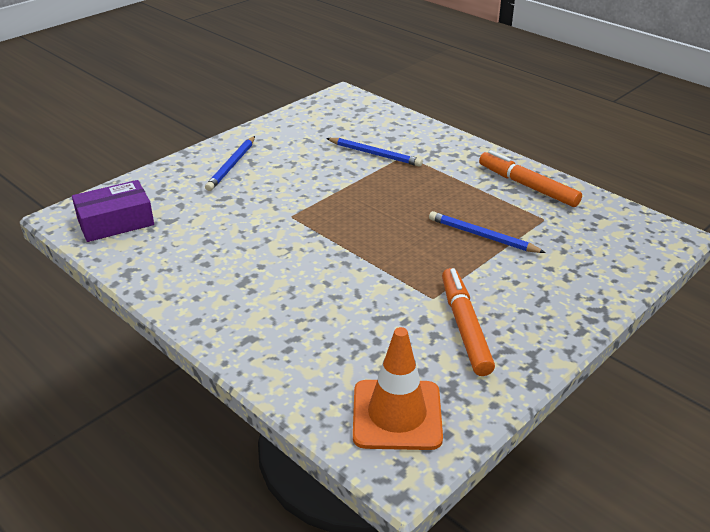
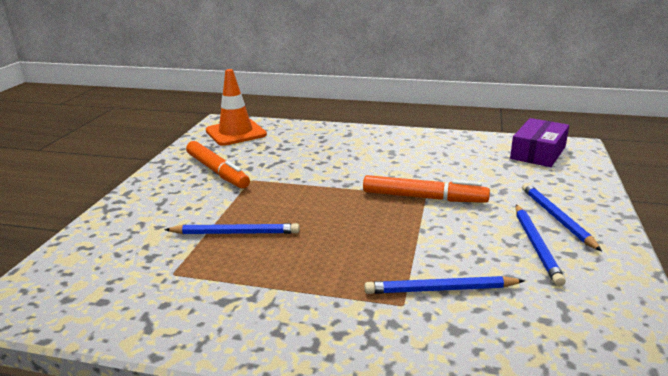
camera: 150 degrees right, 10 degrees down
(280, 155) = (536, 245): none -> blue pencil
(527, 186) = (206, 314): orange marker -> orange marker (424, 198)

